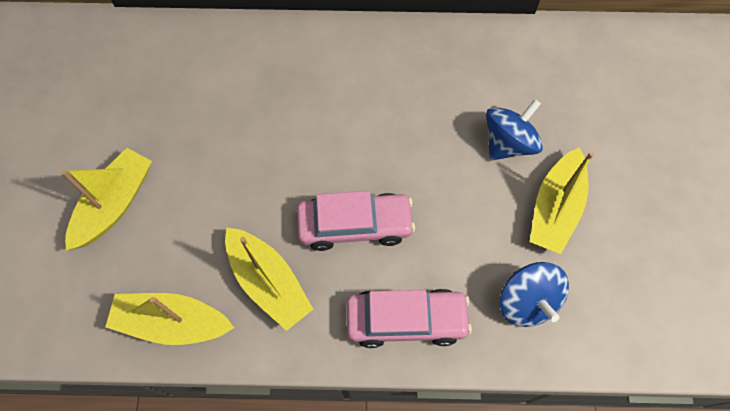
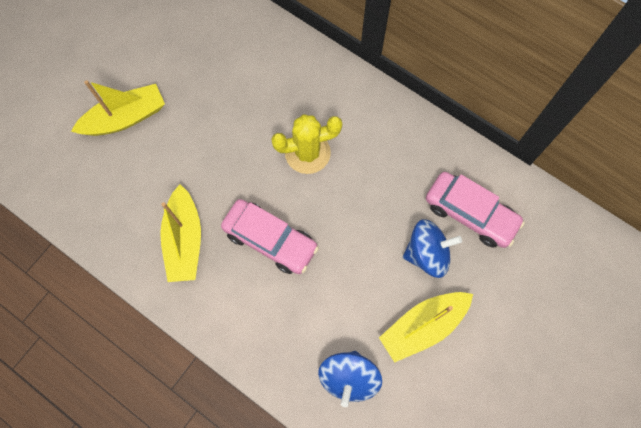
camera: 35 degrees right, 5 degrees up
(172, 322) = (106, 225): yellow boat -> none
(329, 123) = (307, 153): none -> yellow cactus
(406, 320) = (255, 330): pink car -> pink car (470, 213)

